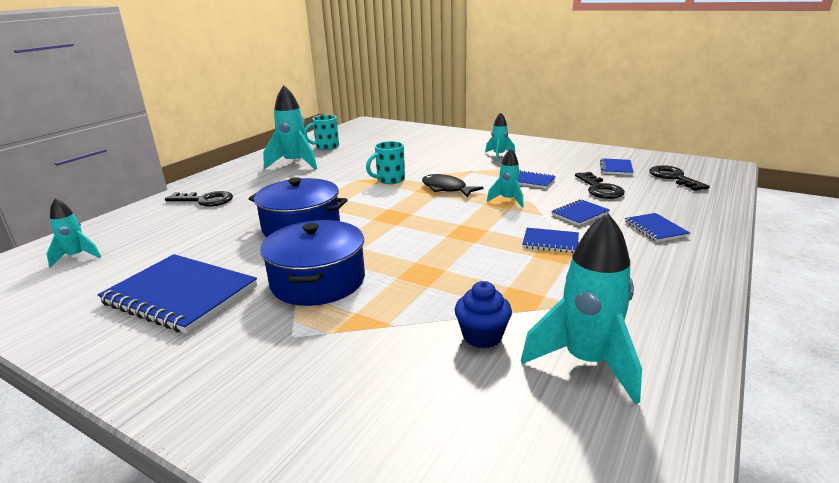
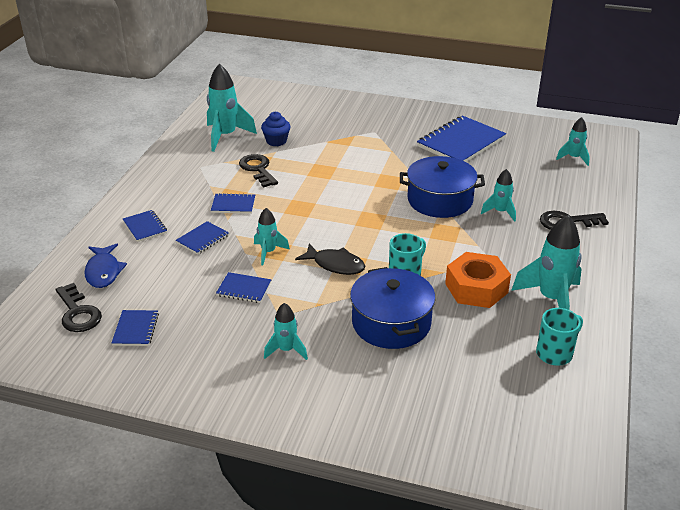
camera: 165 degrees right, 10 degrees up
(180, 295) = (461, 143): blue notebook -> blue notebook turned 60 degrees counterclockwise
(253, 212) = (500, 212): none -> turquoise rocket
(318, 281) = (386, 159): blue pot -> blue pot (391, 323)
(341, 171) = (476, 288): none -> orange nut
(600, 189) = (171, 281): black key -> black key (258, 169)
(673, 198) = (103, 271): none -> blue fish

